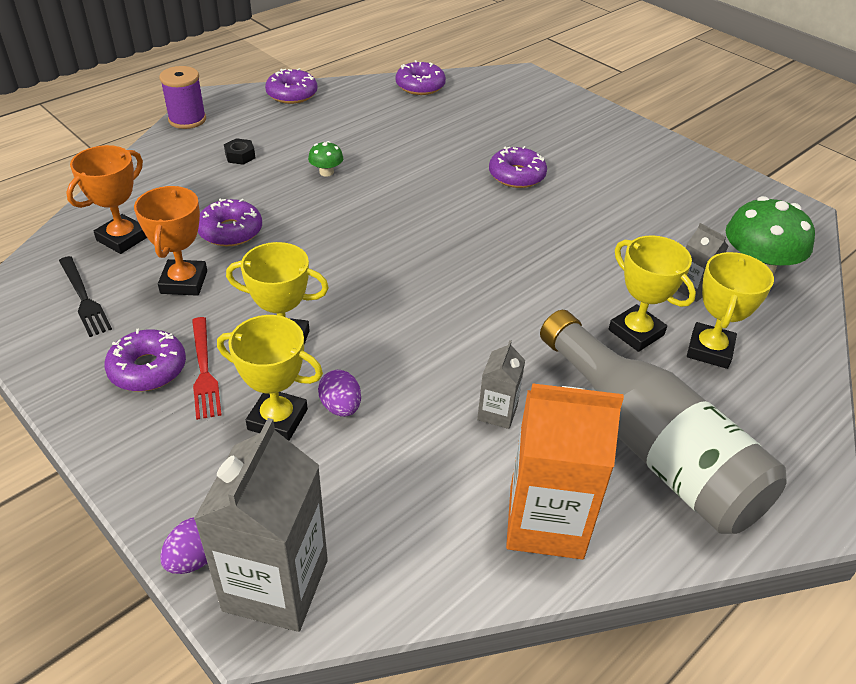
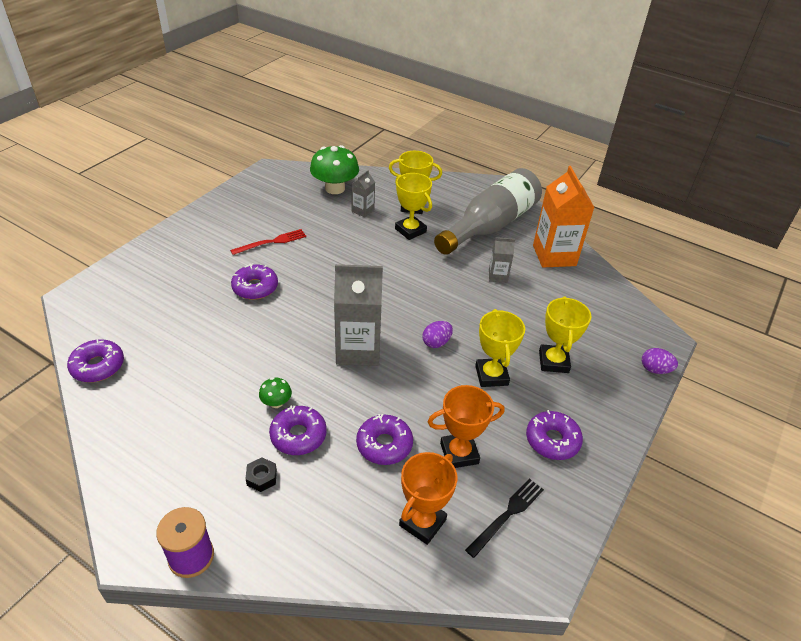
camera: 105 degrees left, 0 degrees up
(122, 238) = (422, 522): orange trophy -> orange trophy turned 75 degrees counterclockwise
(204, 370) = (537, 409): red fork -> red fork (271, 242)
(276, 585) = (646, 336): grey carton -> grey carton (358, 349)
(292, 94) = (120, 471): purple donut -> purple donut (298, 435)
(341, 407) = (529, 337): purple egg -> purple egg (436, 342)
(636, 332) = (410, 230): yellow trophy -> yellow trophy turned 75 degrees counterclockwise

